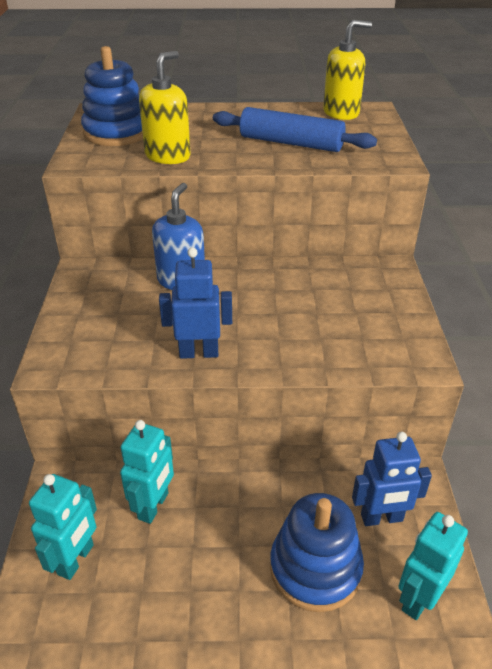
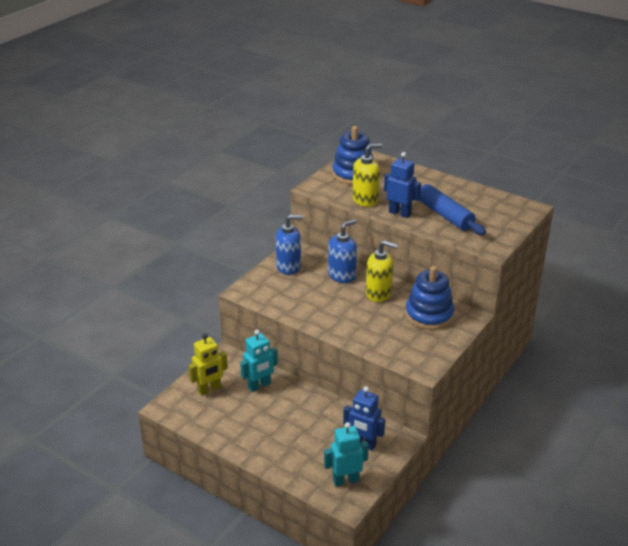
camera: 35 degrees right, 5 degrees down
(76, 560) = (209, 390): turquoise robot -> yellow robot
(93, 298) = (289, 267): none -> blue soap dispenser
(199, 353) = (315, 315): blue robot -> blue robot (400, 213)
(315, 568) = (310, 445): blue stacking toy -> blue stacking toy (429, 315)
(341, 113) = (505, 204): yellow soap dispenser -> yellow soap dispenser (379, 293)

